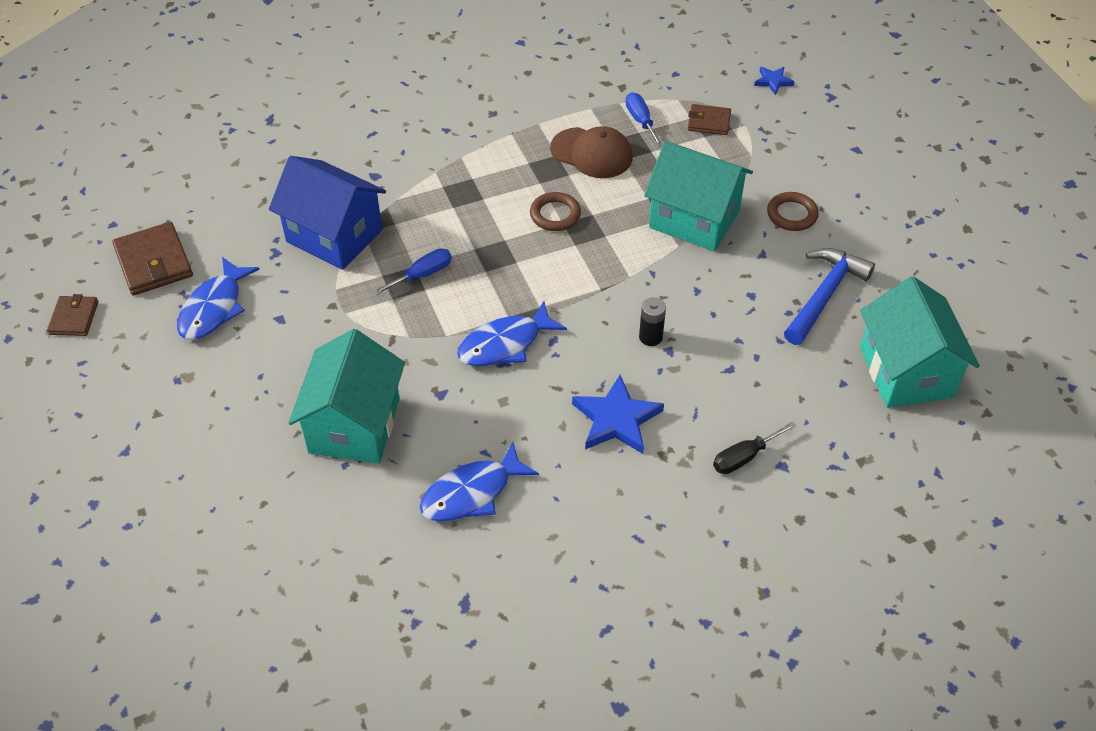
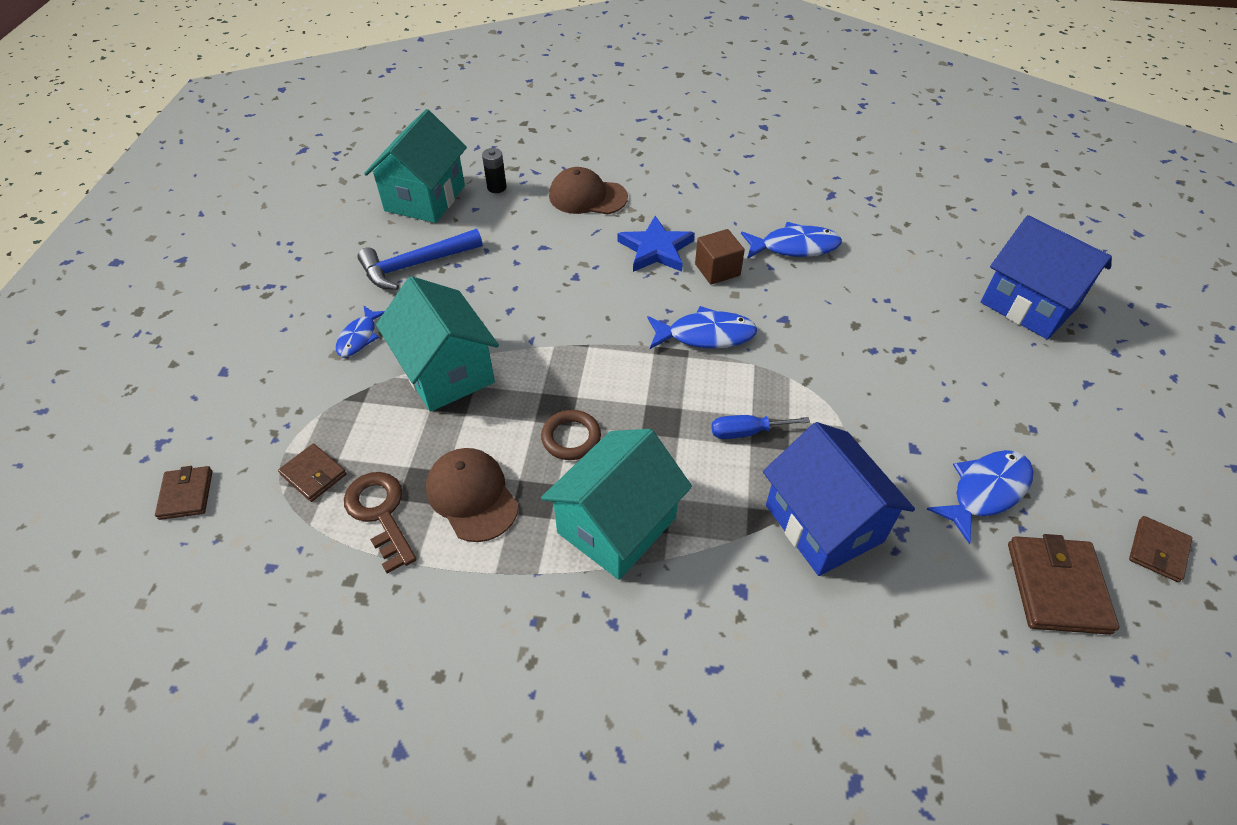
camera: 150 degrees left, 0 degrees up
(189, 528) = (1029, 304): none -> blue house
(354, 425) = (869, 324): turquoise house -> turquoise house (616, 525)
(537, 422) = (717, 270): none -> brown cube
(641, 121) = (380, 513): blue screwdriver -> brown key
(650, 337) = (581, 291): black battery -> black battery (496, 187)
(744, 457) = (587, 196): black screwdriver -> brown cap
(773, 81) = (186, 494): blue star -> brown wallet
(792, 214) = (359, 337): brown ring -> blue fish

